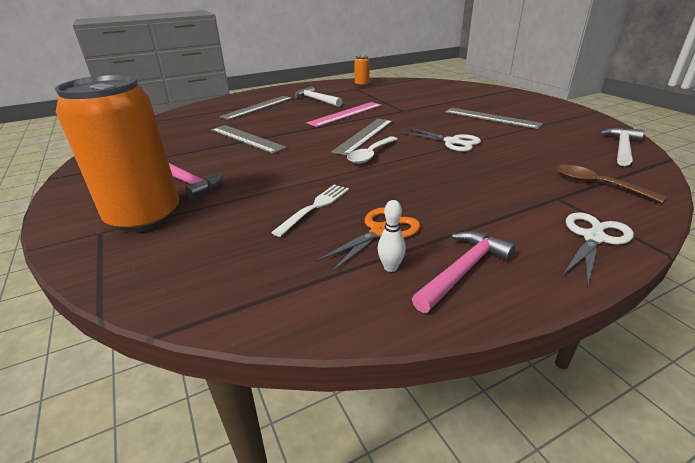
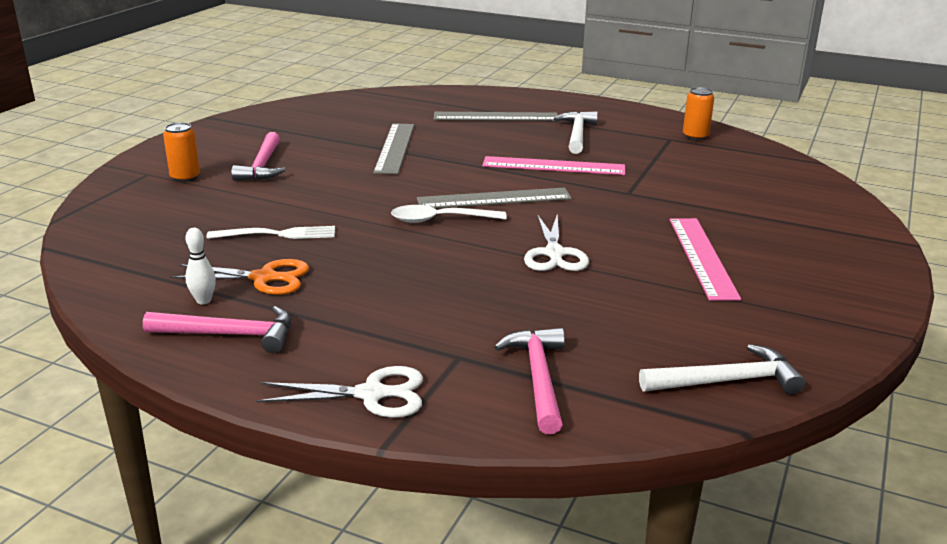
camera: 50 degrees right, 5 degrees down
(144, 217) = (185, 177): orange can -> orange can, size x0.41
(491, 118) = (701, 257): grey ruler -> pink ruler
(597, 184) = (538, 378): brown spoon -> pink hammer

